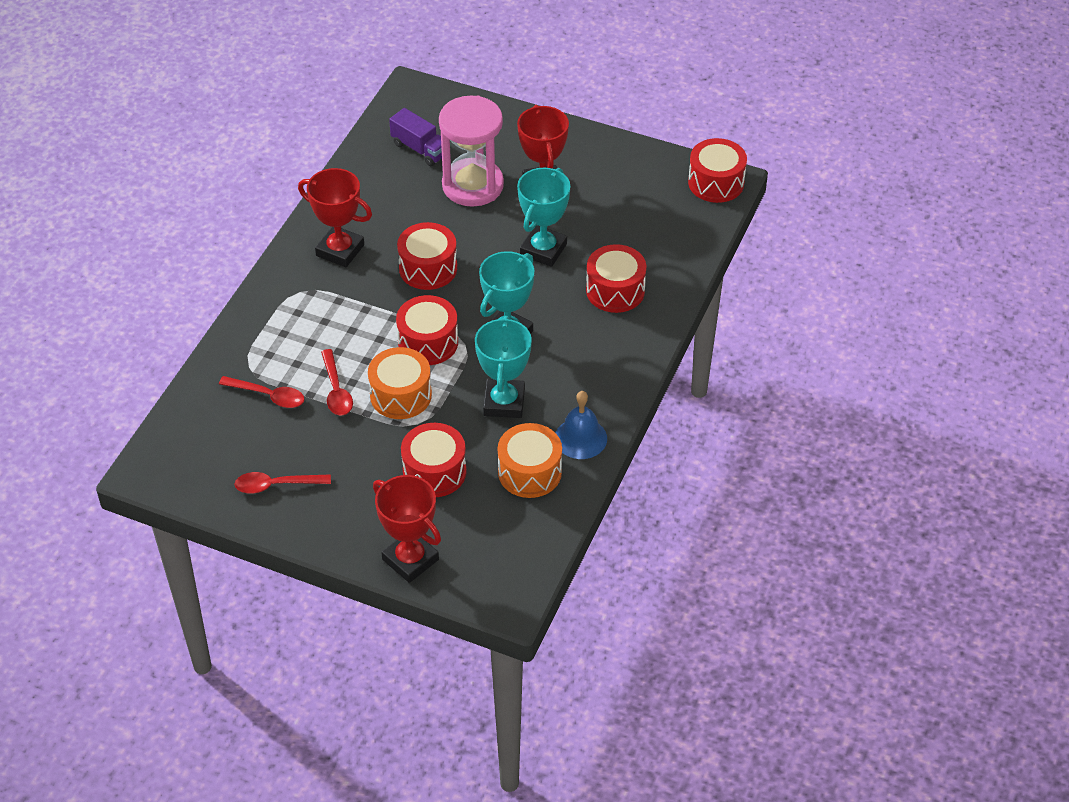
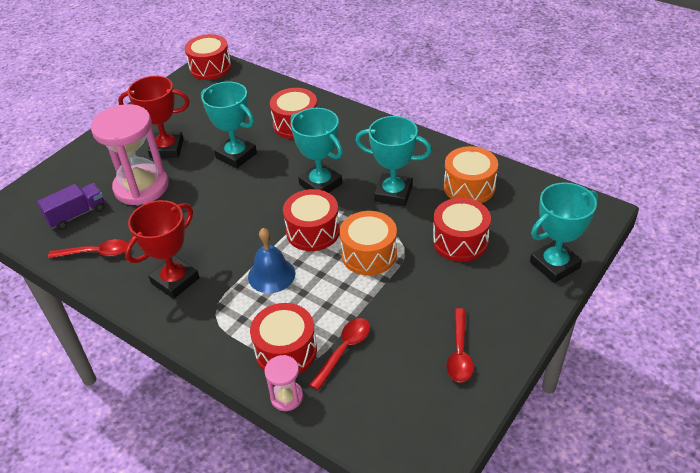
camera: 75 degrees left, 5 degrees down
(210, 364) = (286, 397): none -> pink hourglass
(336, 390) = (351, 298): red spoon -> red spoon (95, 253)
(410, 559) = (554, 265): red trophy -> turquoise trophy
(428, 268) = (225, 223): red drum -> red drum (286, 351)
(580, 438) = (439, 157): blue bell -> blue bell (271, 275)

